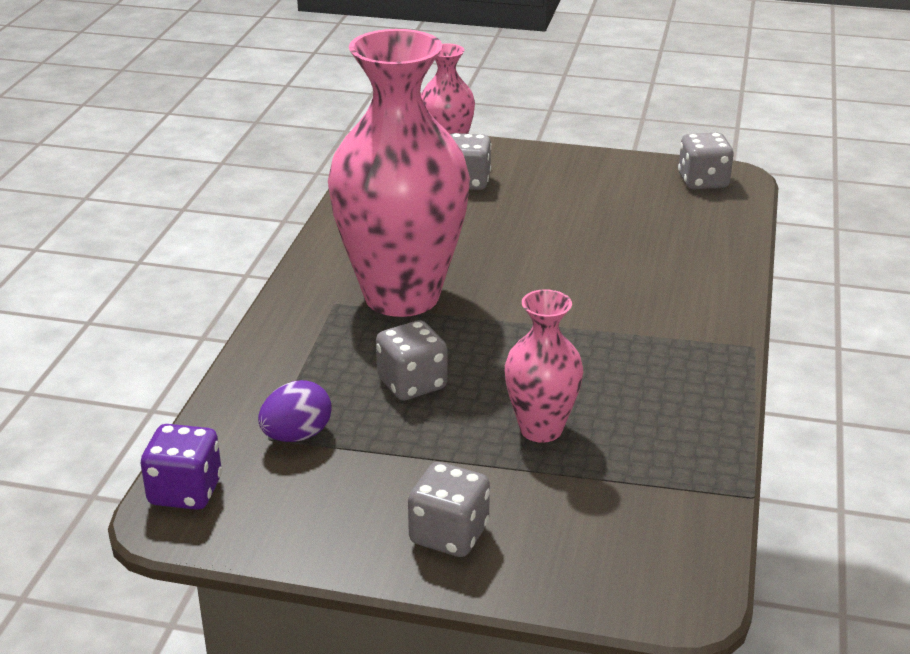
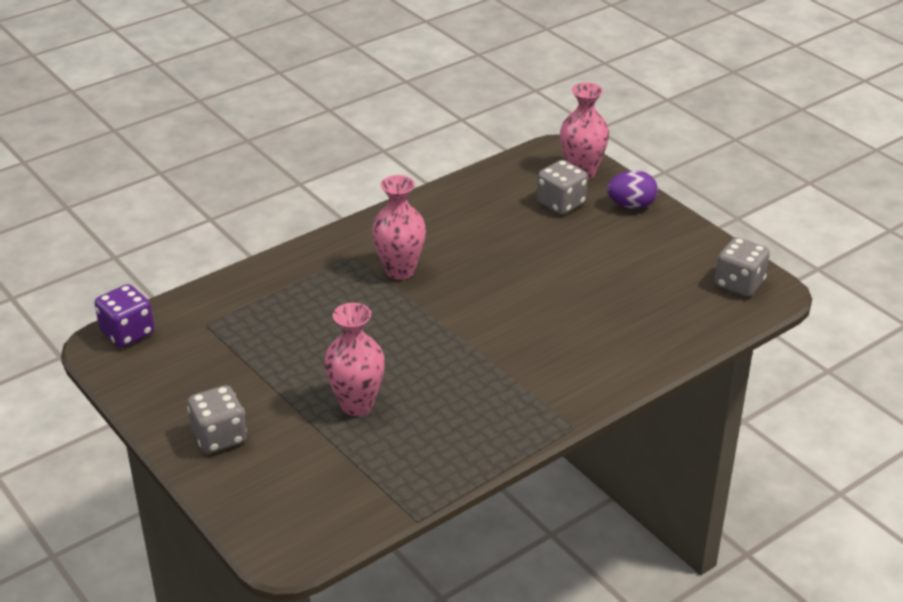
camera: 40 degrees right, 5 degrees up
(297, 435) = (221, 331): purple egg -> purple egg (631, 205)
(402, 296) = (400, 270): pink vase -> pink vase, size x0.49
(412, 384) = (325, 334): grey dice -> none

